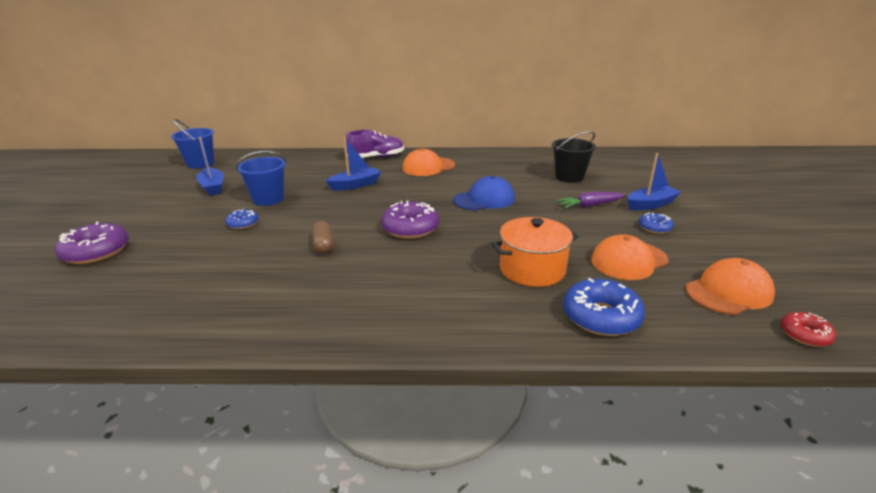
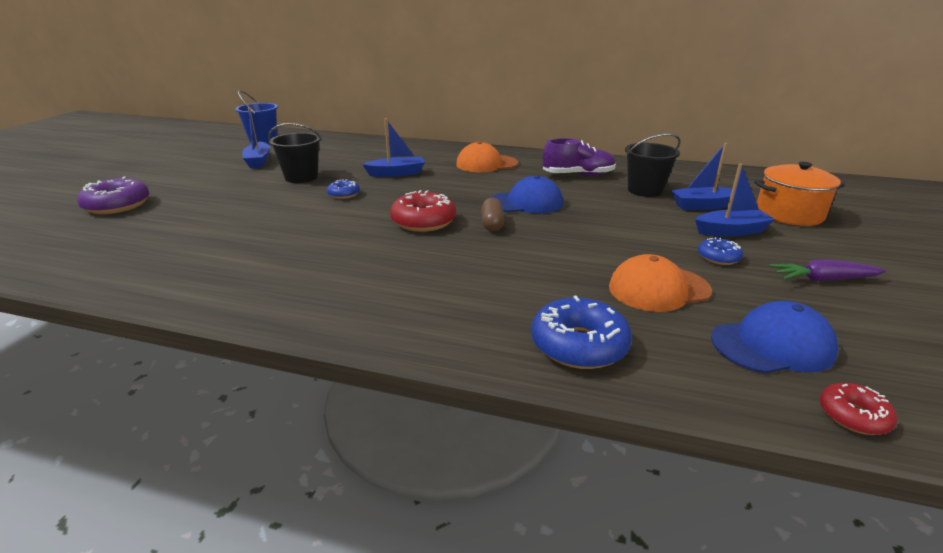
camera: 15 degrees right, 0 degrees up
(243, 224) = (261, 197): blue donut -> blue donut (344, 194)
(268, 199) = (301, 177): blue bucket -> black bucket
(323, 245) = (323, 226): brown capsule -> brown capsule (492, 224)
(376, 157) = (437, 150): purple shoe -> purple shoe (578, 175)
(410, 228) = (423, 221): purple donut -> red donut
(532, 269) = (530, 281): orange pot -> orange pot (789, 214)
(589, 205) = (649, 223): purple carrot -> purple carrot (823, 280)
(619, 185) = (703, 206): none -> blue boat
(728, 292) = (772, 345): orange cap -> blue cap

